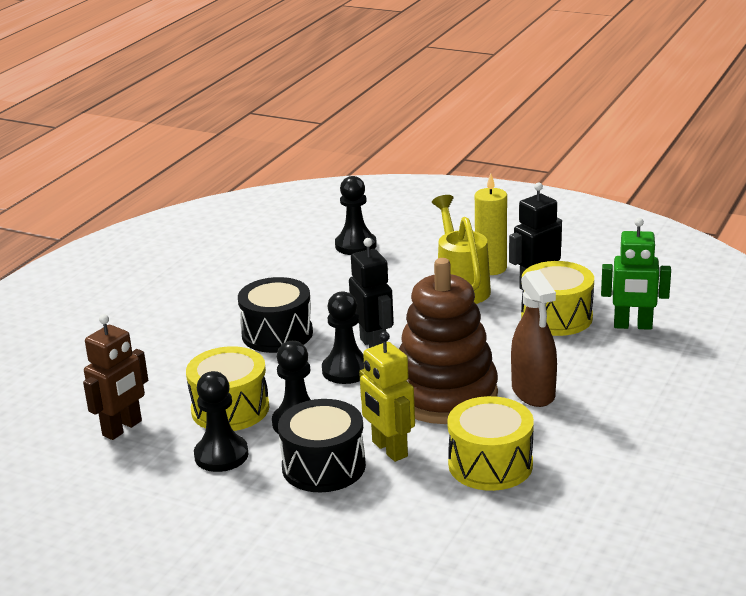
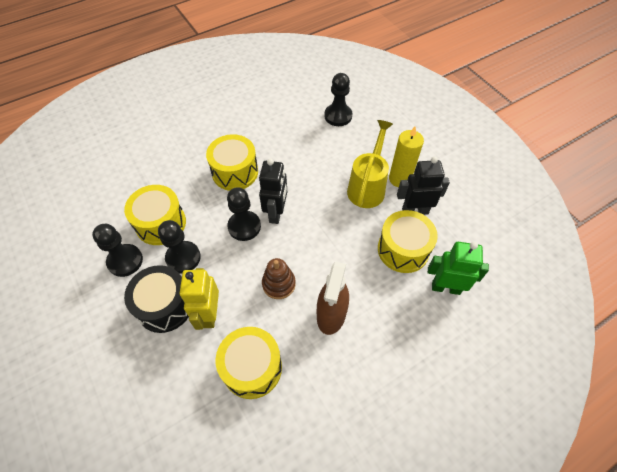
camera: 30 degrees right, 30 degrees up
(122, 428) = (100, 207): brown robot -> none
(277, 334) = (235, 172): black drum -> yellow drum
(445, 395) = (279, 284): brown stacking toy -> brown stacking toy, size x0.46
(633, 326) = (445, 287): green robot -> green robot turned 150 degrees clockwise

